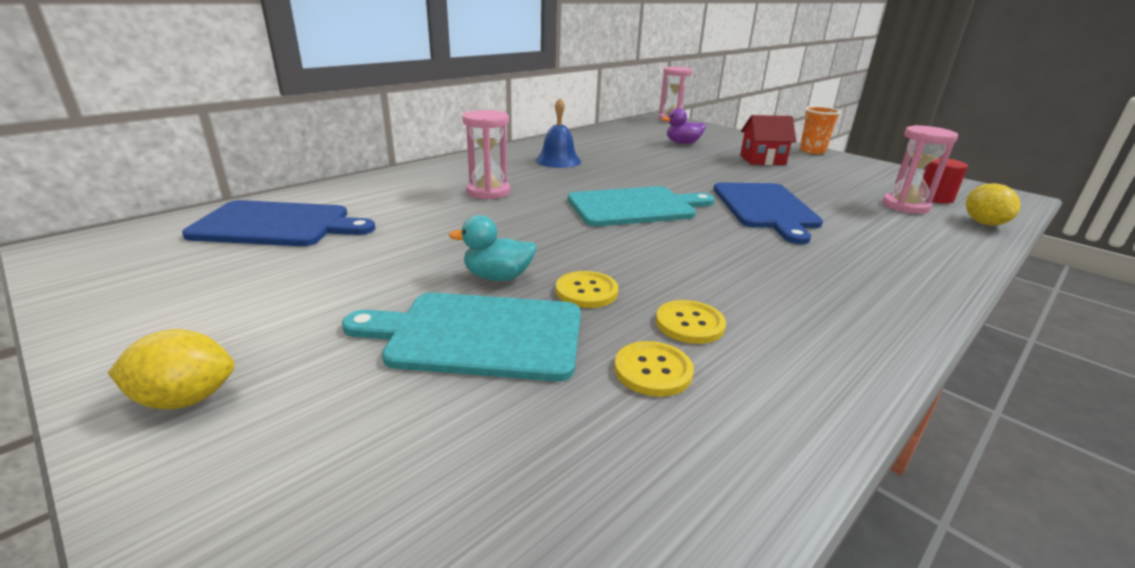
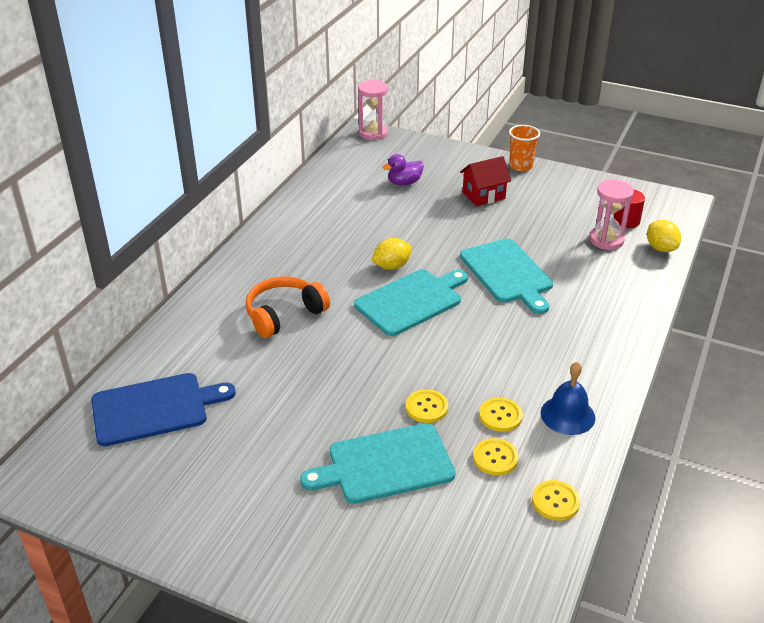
camera: 20 degrees left, 10 degrees up
(185, 399) = (264, 559): yellow lemon -> yellow lemon (391, 266)
(488, 192) = (284, 314): pink hourglass -> orange headphones
(498, 277) = (362, 412): turquoise duck -> none
(558, 160) = (310, 247): blue bell -> blue bell (567, 415)
(735, 465) = (555, 501): none -> yellow button
(765, 208) = (507, 273): blue cutting board -> turquoise cutting board

